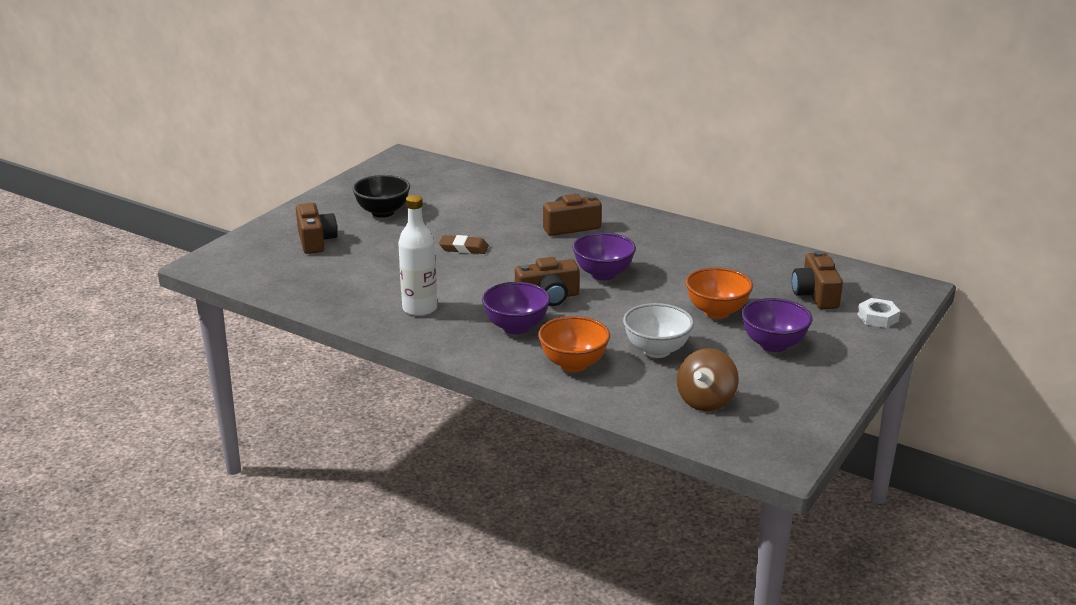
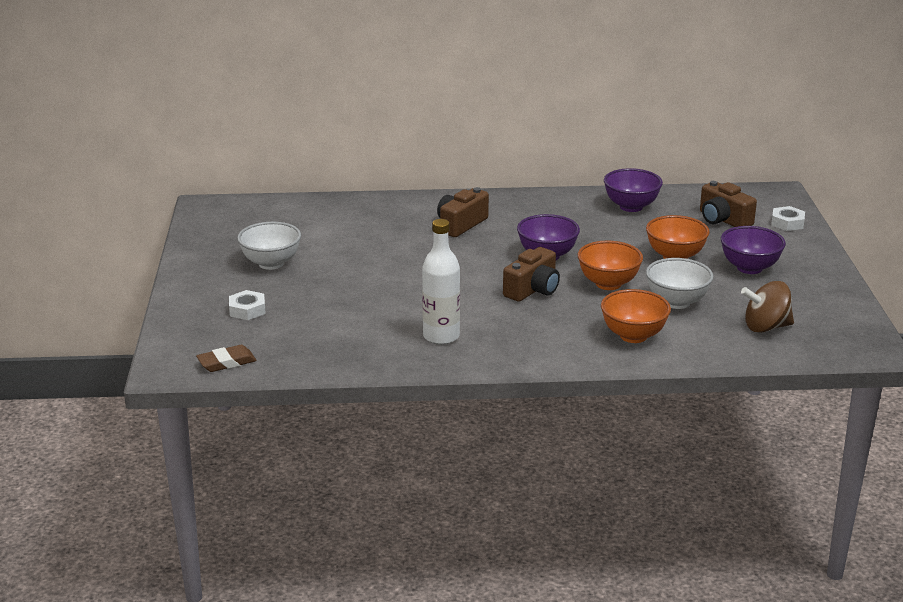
camera: 35 degrees left, 0 degrees up
(315, 241) = (247, 310): brown camera -> white nut
(383, 212) = (271, 263): black bowl -> white bowl
(464, 248) = (397, 272): brown eraser -> brown eraser (227, 362)
(516, 327) = (545, 323): purple bowl -> purple bowl (631, 207)
(619, 314) = (608, 284): none -> orange bowl
(706, 401) = (766, 327): brown spinning top -> brown spinning top turned 90 degrees clockwise

